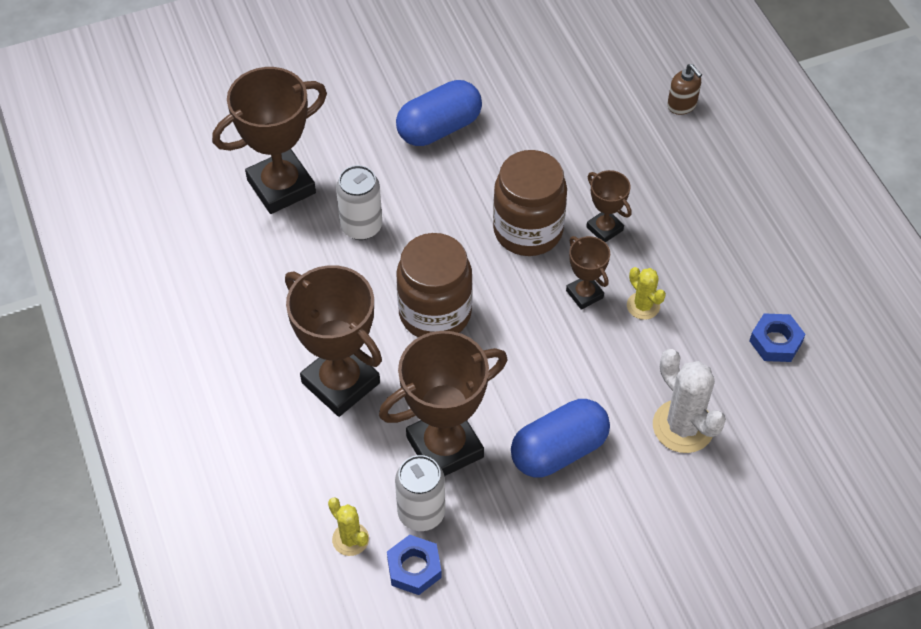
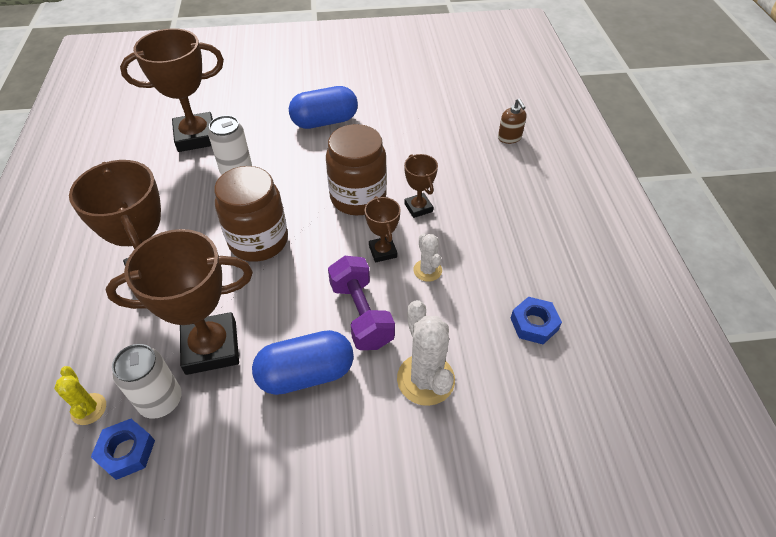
camera: 15 degrees right, 5 degrees down
(590, 373) = (361, 314): none -> purple dumbbell
(643, 306) = (427, 270): yellow cactus -> white cactus

